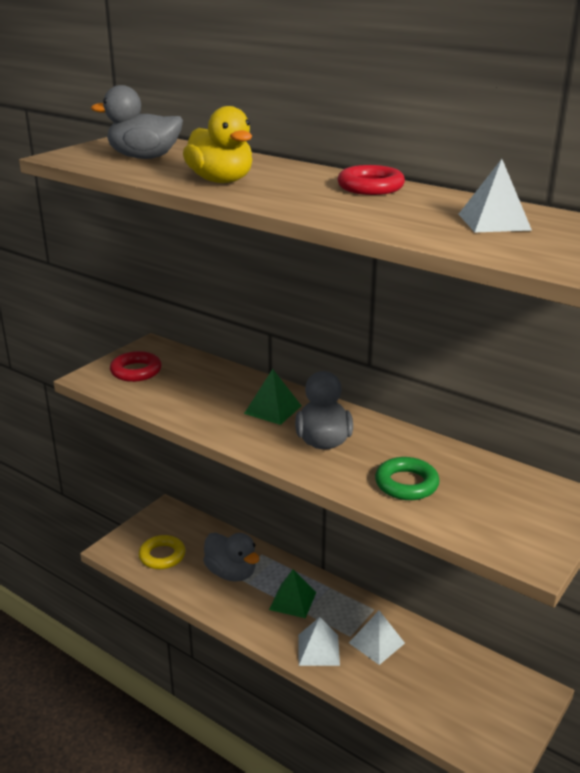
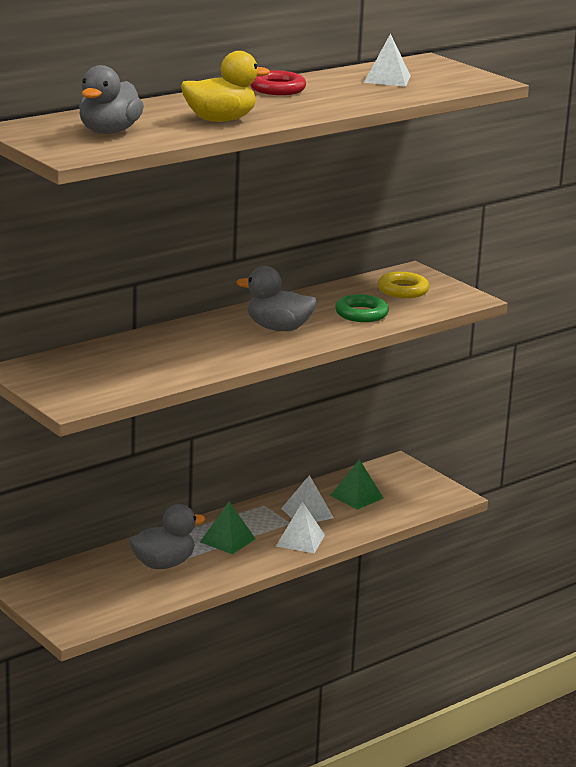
camera: 75 degrees left, 5 degrees down
(136, 371) = (75, 382): red ring -> none
(162, 556) = (106, 599): yellow ring -> yellow ring (403, 290)
(273, 409) = (208, 337): green pyramid -> green pyramid (356, 496)

